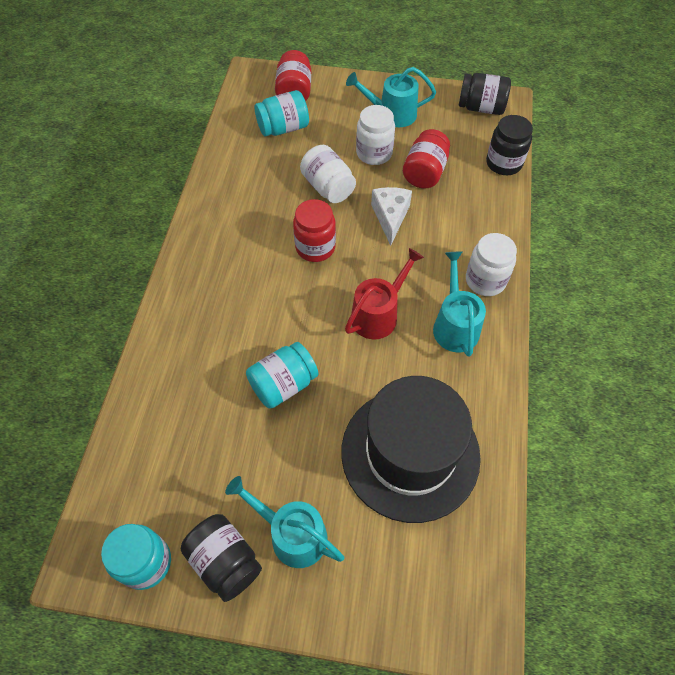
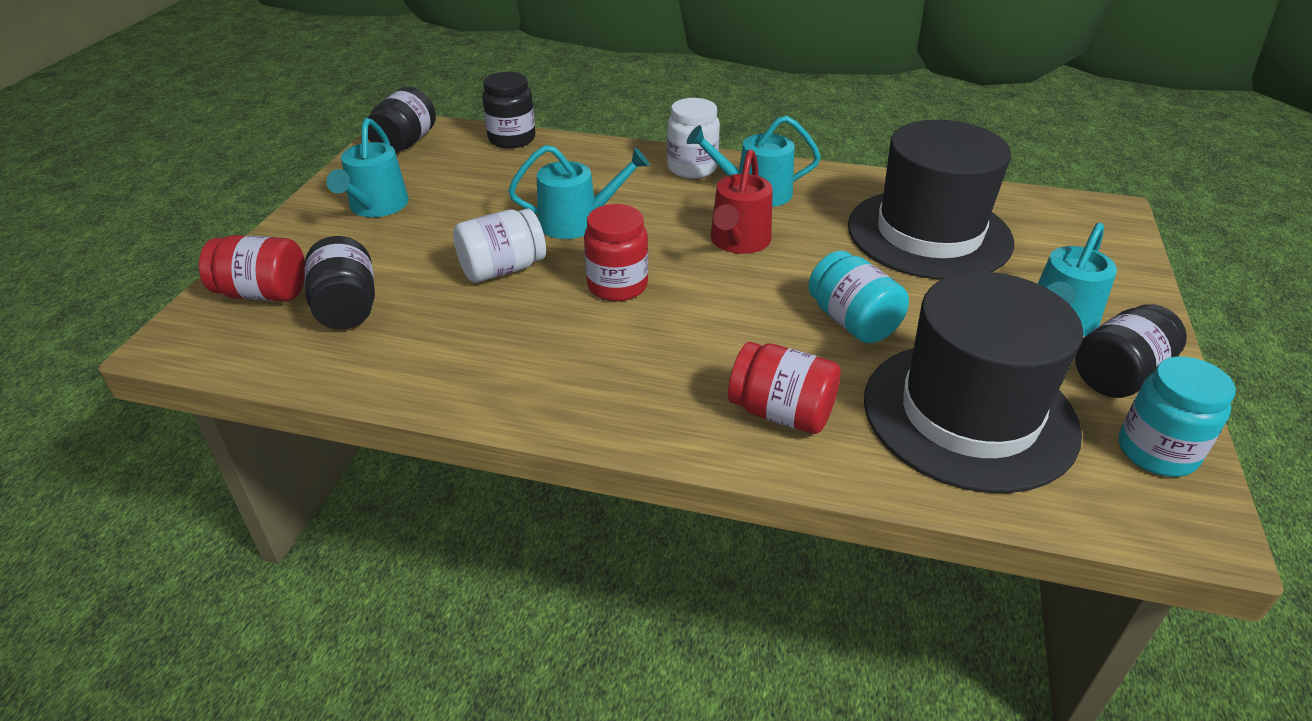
camera: 85 degrees left, 20 degrees down
(187, 446) = (969, 414): none -> black hat
(283, 128) = (347, 308): turquoise jar -> black jar
(374, 153) = (450, 226): white jar -> none
(378, 314) = (738, 241): red watering can -> red watering can turned 120 degrees counterclockwise
(390, 217) = (577, 222): white cheese -> turquoise watering can
(424, 172) = (505, 191): red jar -> red jar (781, 413)

